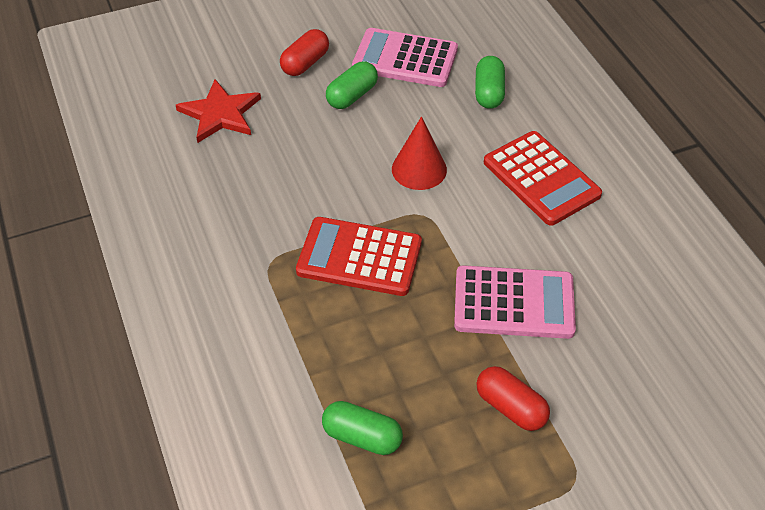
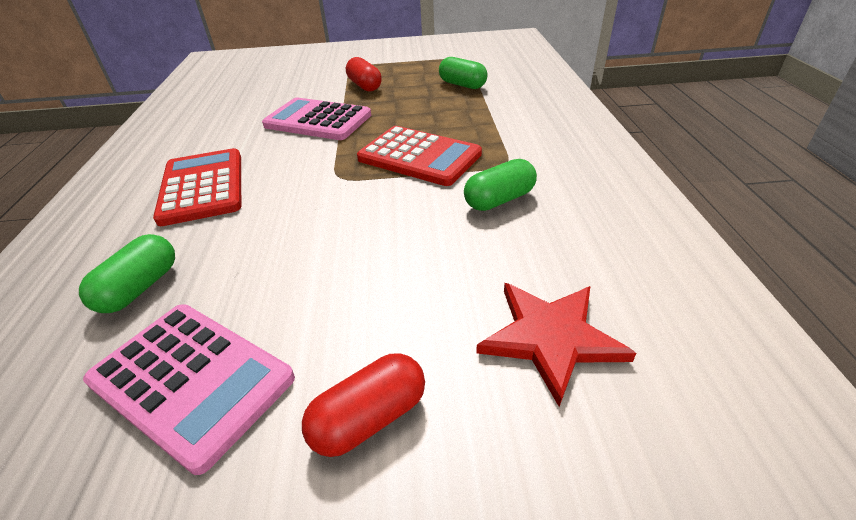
camera: 160 degrees left, 10 degrees down
(352, 96) = (326, 325): green capsule -> green capsule (499, 200)
(419, 169) = (311, 213): red cone -> none

